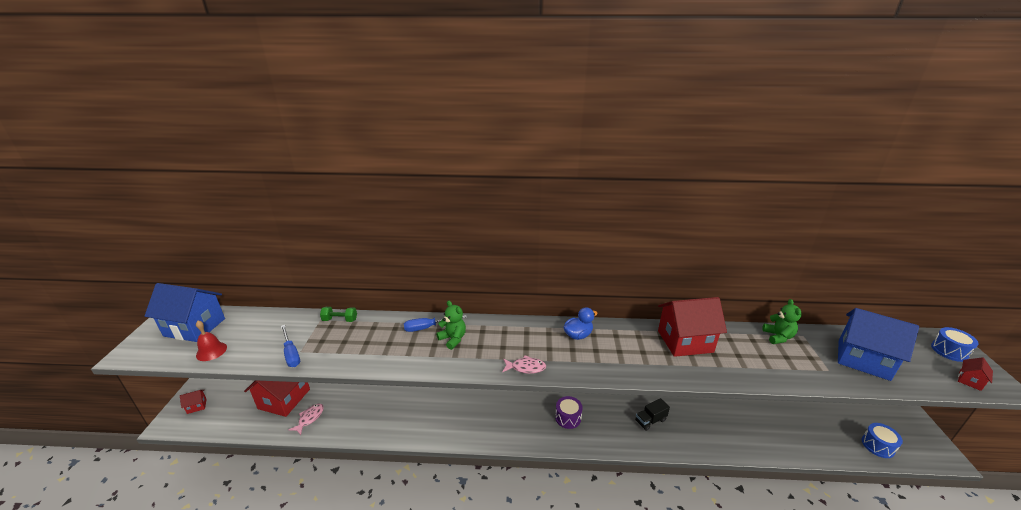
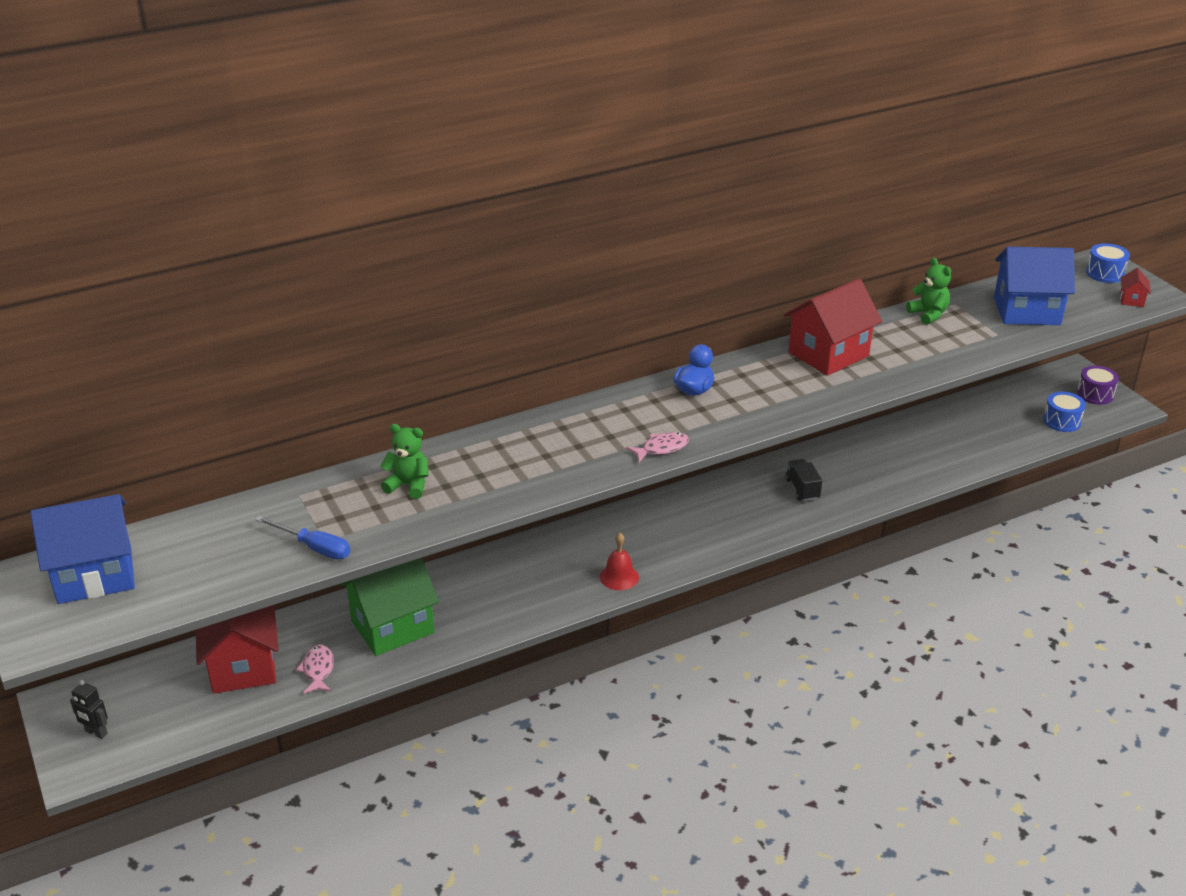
camera: 30 degrees left, 5 degrees up
(197, 406) = (96, 732): red house -> black robot
(211, 351) = (178, 590): red bell -> red bell (619, 577)
(340, 320) = (331, 484): green dumbbell -> none
(364, 409) = (392, 627): none -> green house
(428, 327) = (480, 449): blue screwdriver -> none
(453, 339) = (532, 450): green teddy bear -> green teddy bear (408, 485)
(568, 418) = (696, 525): purple drum -> purple drum (1095, 394)
(650, 420) = (802, 489): black truck -> black truck turned 135 degrees clockwise

